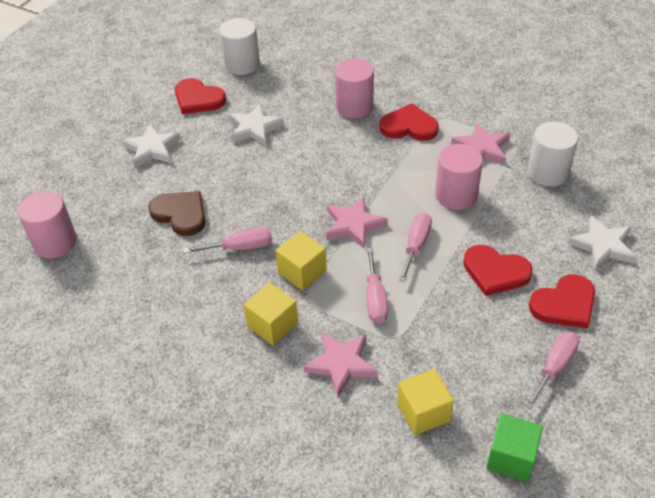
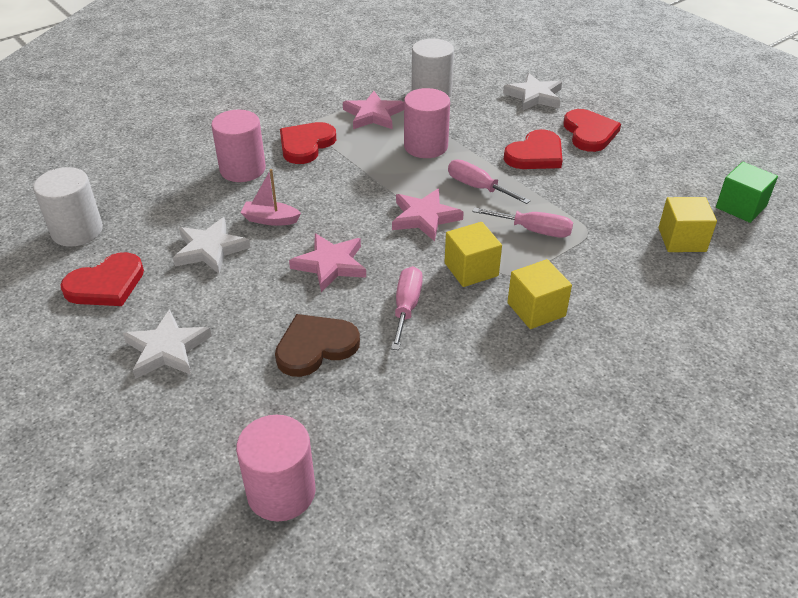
camera: 70 degrees left, 5 degrees down
(302, 143) = (270, 220): none -> pink boat
(341, 364) = (609, 274): pink star -> pink star (330, 264)
(554, 367) = (654, 158): pink screwdriver -> none

